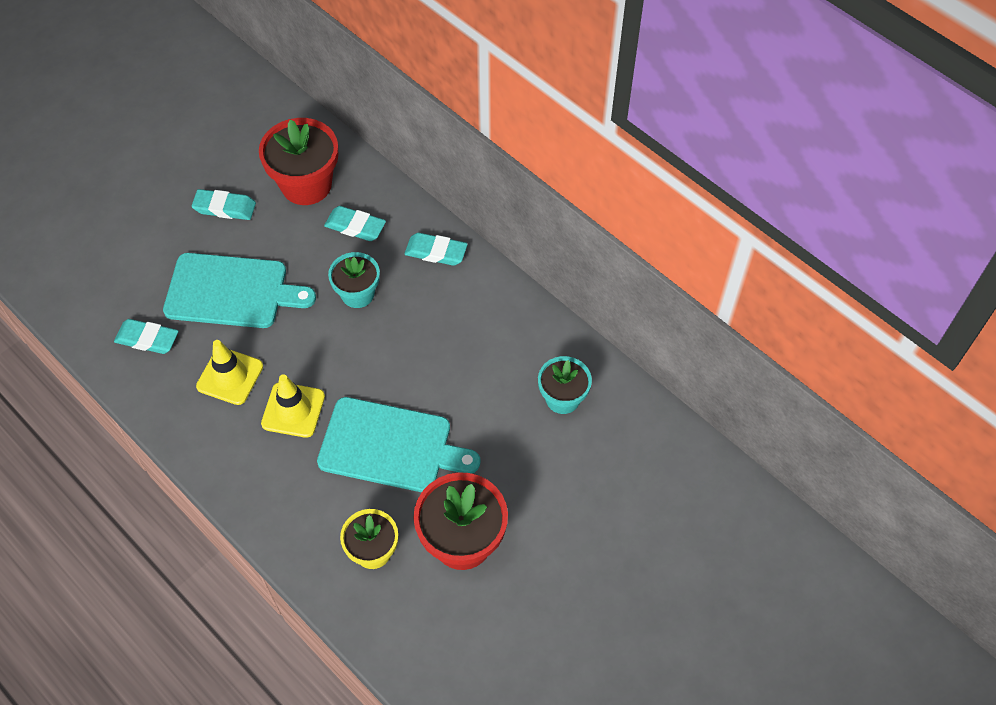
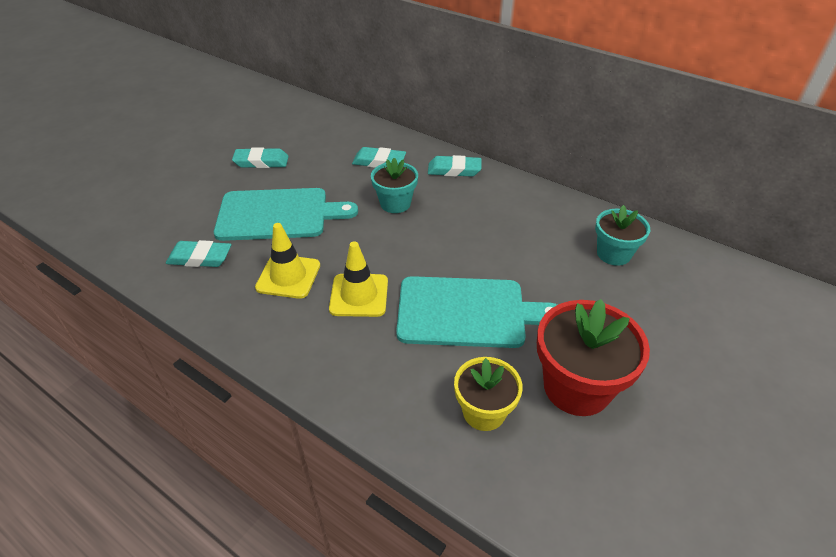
camera: 10 degrees left, 15 degrees down
(306, 185) = (329, 142): red flower pot -> none

